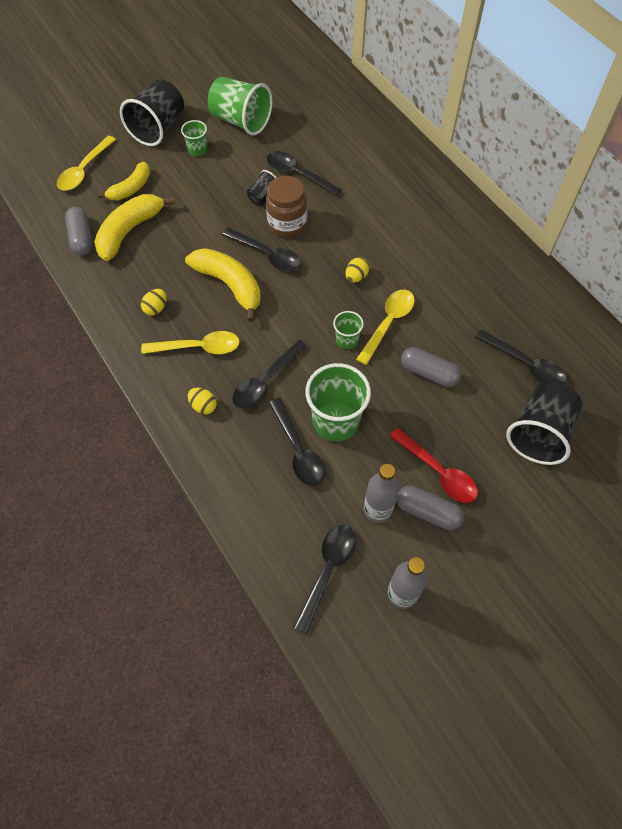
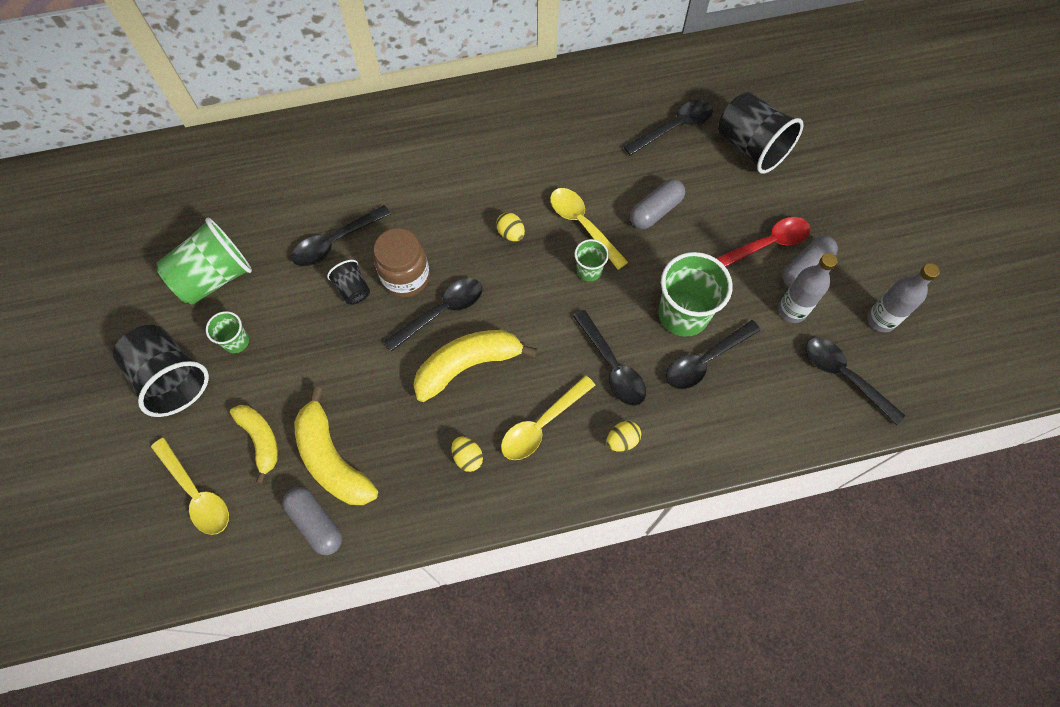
camera: 70 degrees left, 5 degrees up
(81, 238) = (316, 523): grey capsule -> grey capsule turned 45 degrees clockwise
(198, 347) = (542, 424): yellow spoon -> yellow spoon turned 150 degrees counterclockwise
(298, 449) = (705, 360): black spoon -> black spoon turned 150 degrees clockwise

